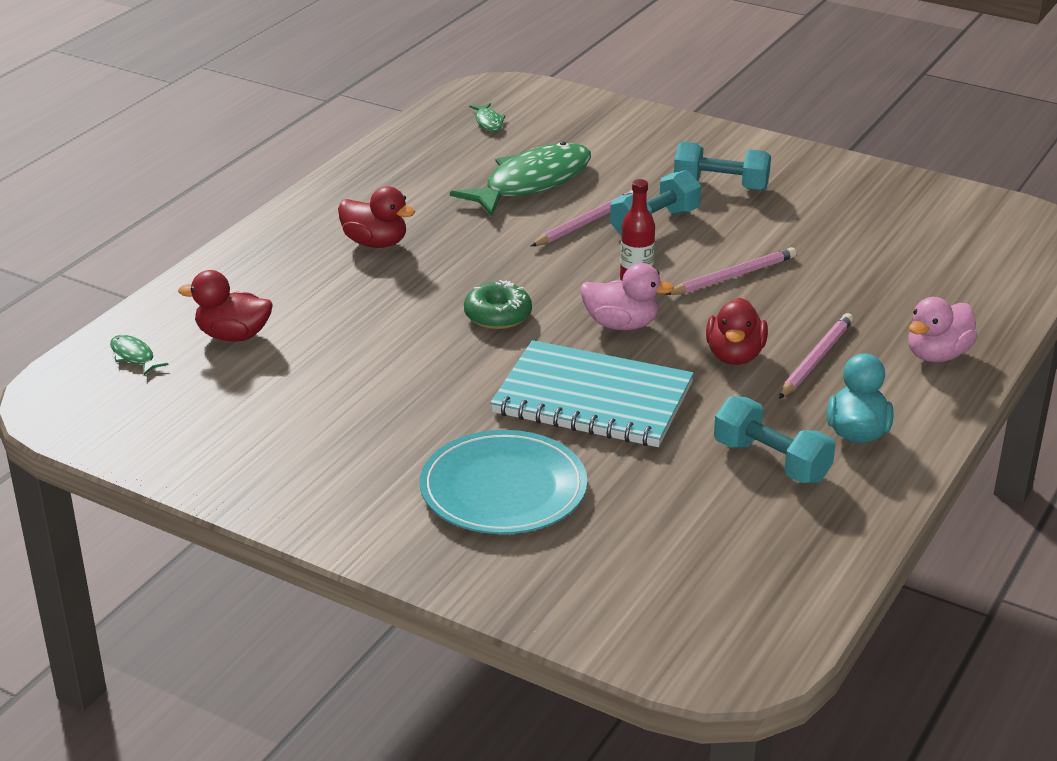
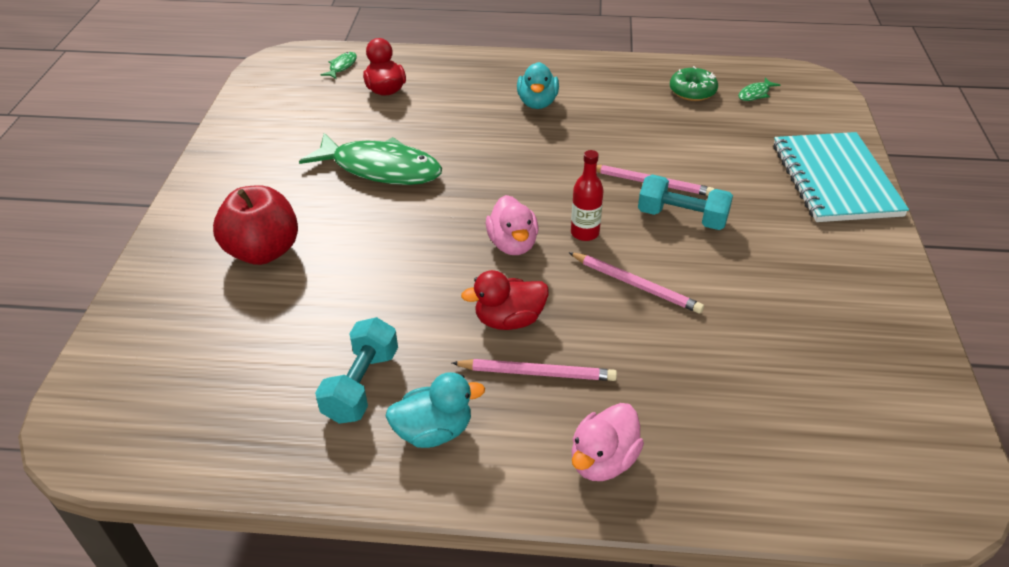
camera: 65 degrees right, 10 degrees up
(375, 243) = (537, 103): red duck -> turquoise duck
(498, 315) = (482, 182): green donut -> green donut (692, 91)
(503, 488) = (263, 251): turquoise plate -> red apple
(532, 183) = (685, 140): green fish -> green fish (380, 169)
(592, 399) = (398, 260): turquoise notebook -> turquoise notebook (835, 180)
(721, 185) = (783, 236): turquoise dumbbell -> none
(937, 355) = (603, 460): pink duck -> pink duck turned 75 degrees counterclockwise

